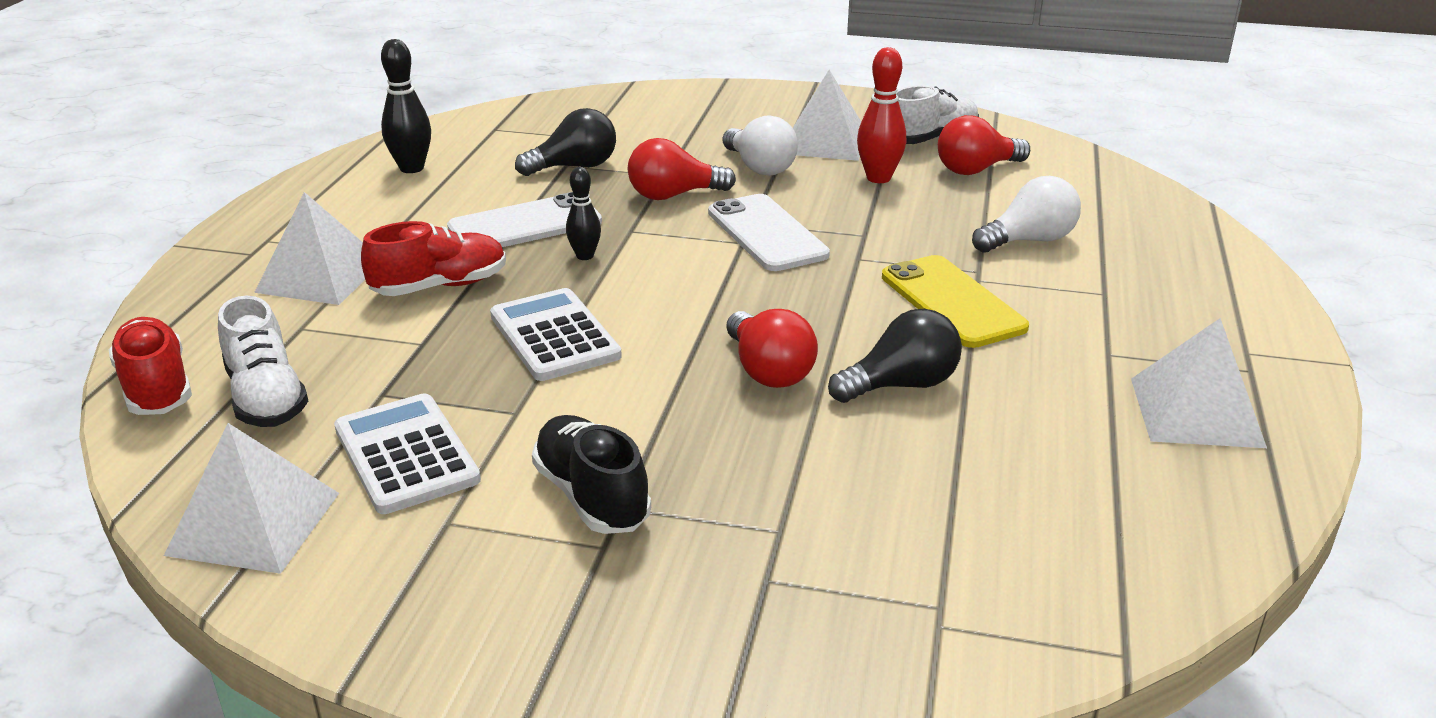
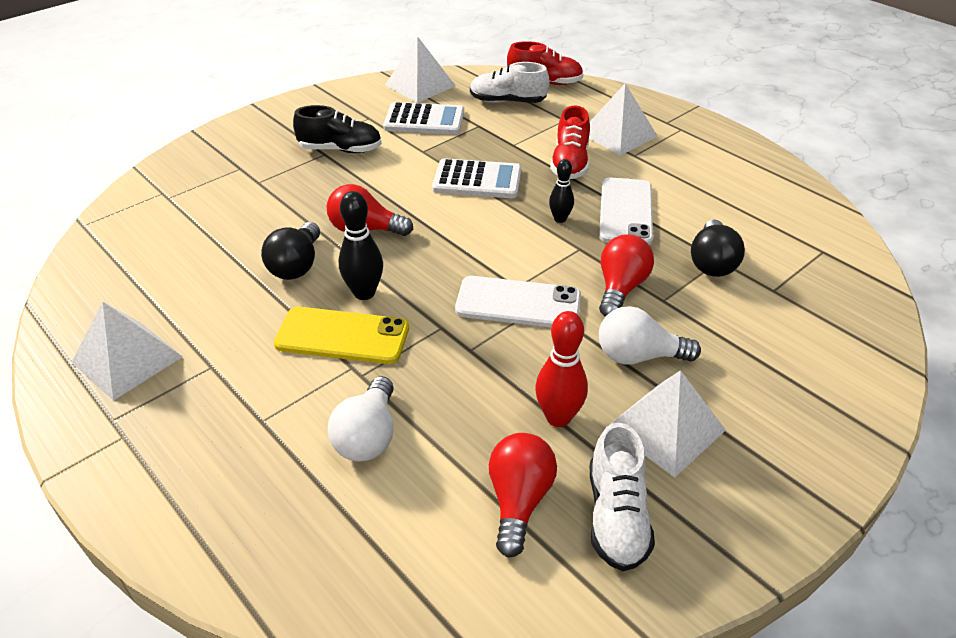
camera: 125 degrees right, 10 degrees up
(412, 168) = (760, 196): black bowling pin -> black bowling pin (364, 293)

